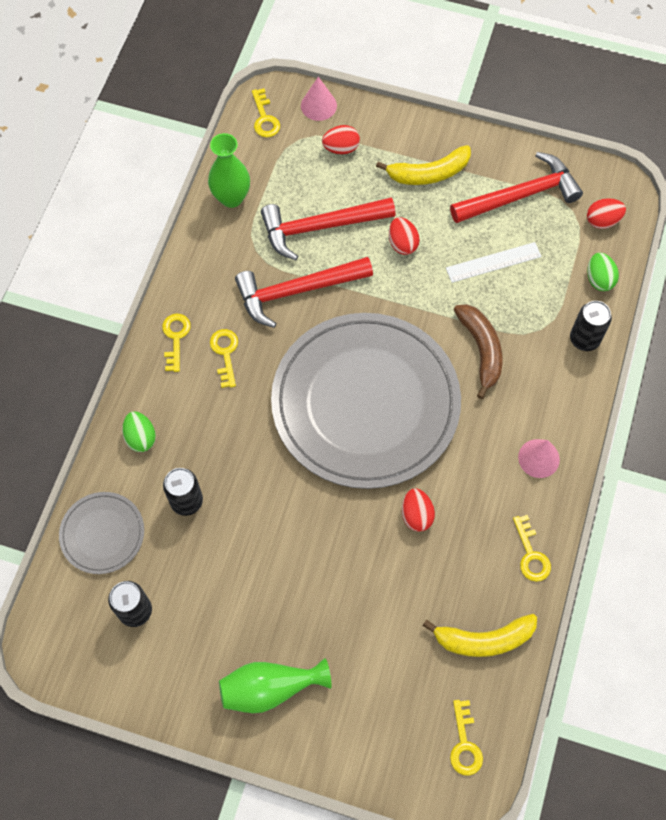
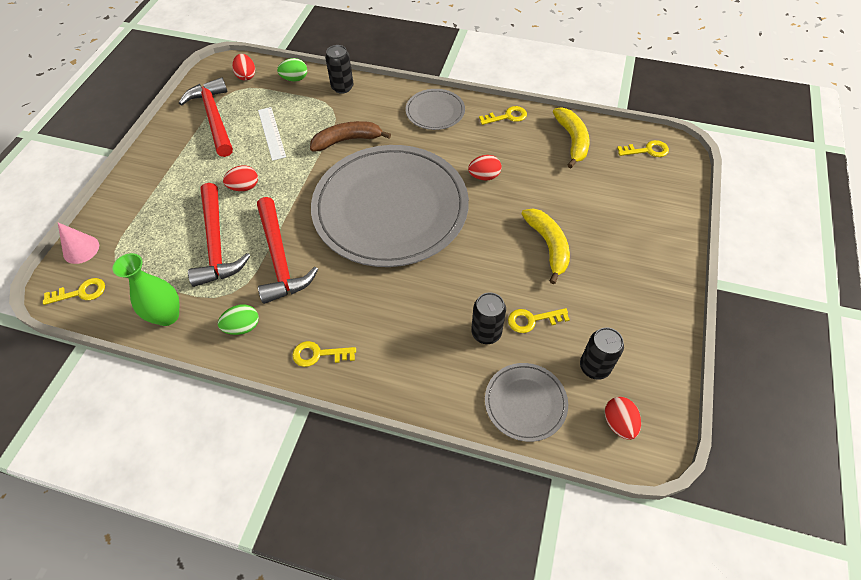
camera: 90 degrees left, 10 degrees down
(140, 437) = (424, 377): green egg -> green egg (243, 327)
(225, 353) = (338, 311): yellow key -> yellow key (532, 320)
(270, 688) = (638, 262): green vase -> none
(341, 148) = (135, 231): red egg -> red egg (619, 423)
(428, 173) = (179, 171): yellow banana -> yellow banana (548, 246)
(538, 458) = (435, 111): pink cone -> grey plate

